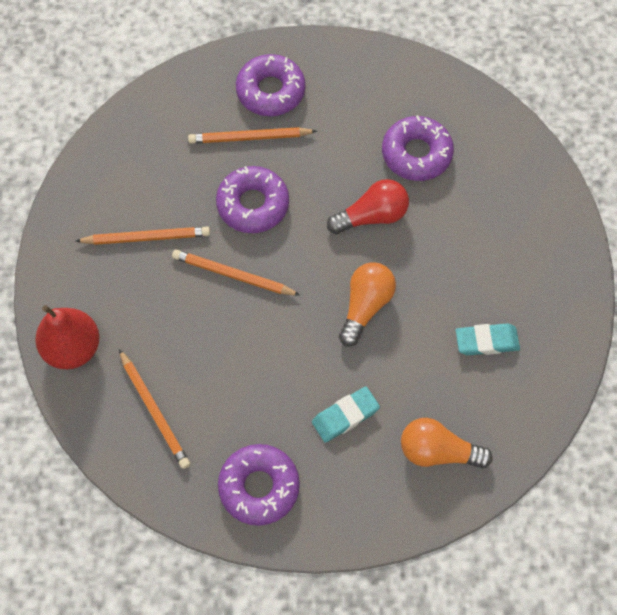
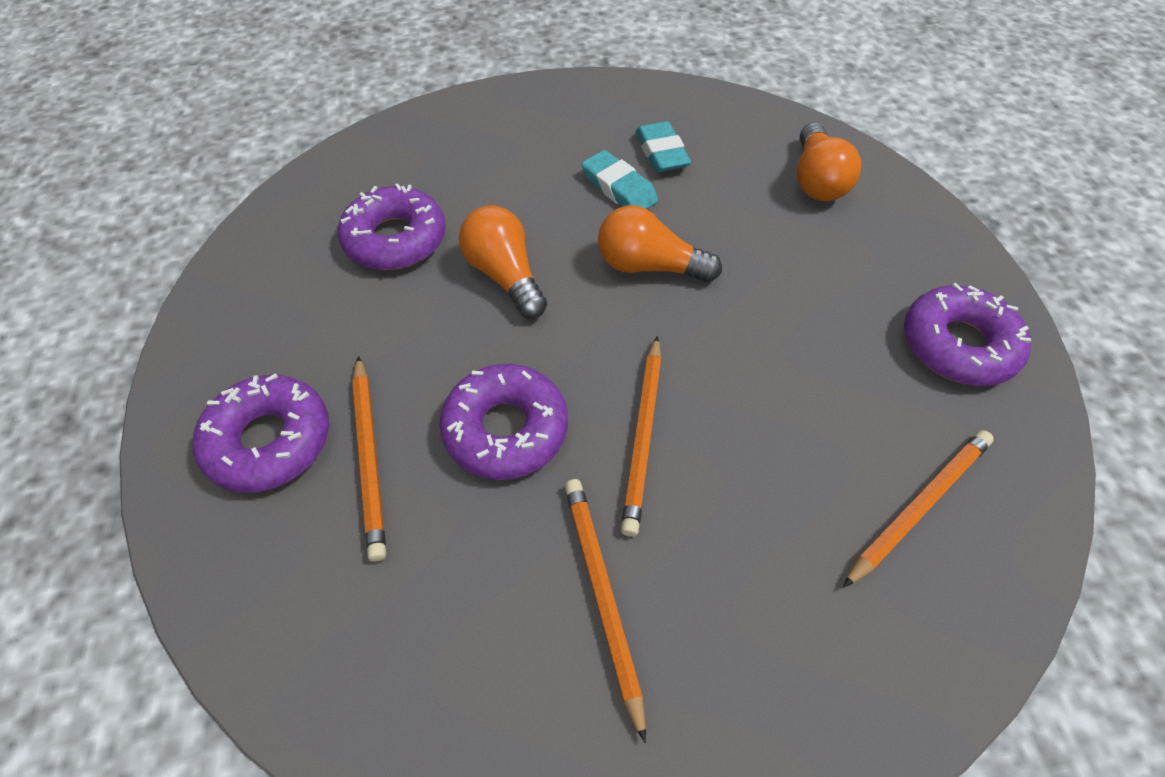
camera: 100 degrees left, 10 degrees down
(73, 348) = (870, 683): red pear -> none
(345, 416) = (813, 268): turquoise eraser -> turquoise eraser (619, 188)
(372, 216) = (505, 275): red light bulb -> orange light bulb

